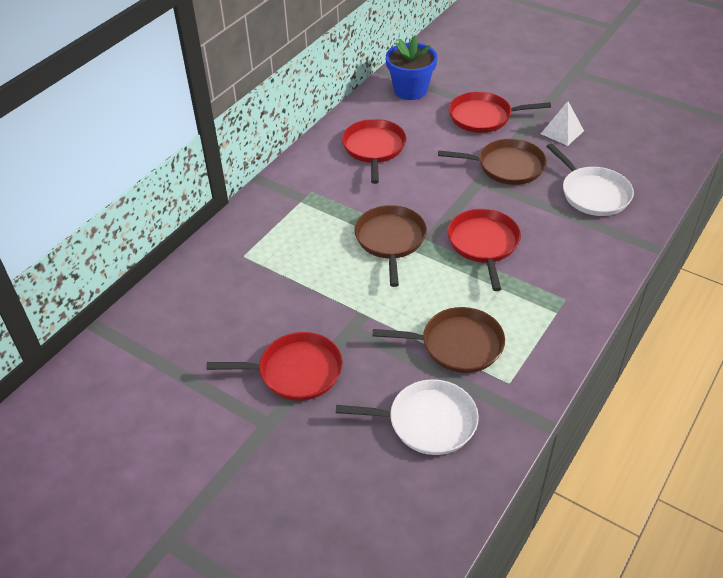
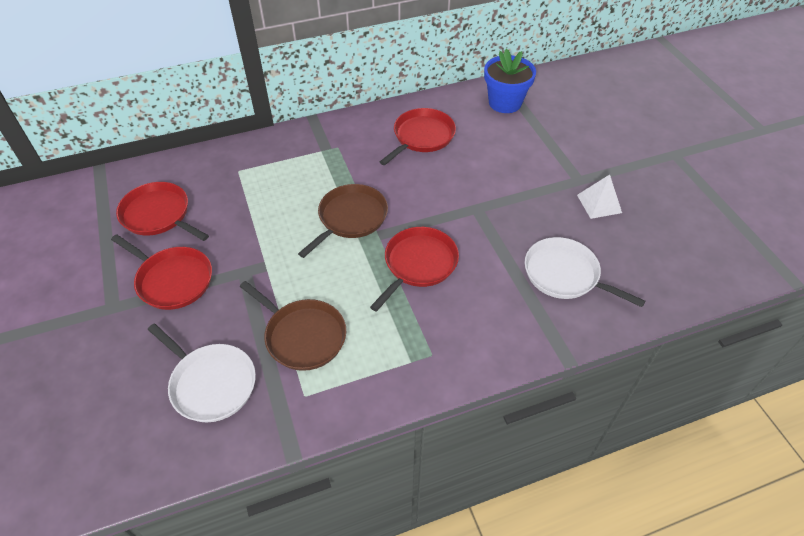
camera: 35 degrees right, 5 degrees up
(483, 117) = (542, 155): red pan -> red pan (158, 215)
(507, 166) = (513, 208): brown pan -> none
(593, 193) = (565, 275): white pan -> white pan turned 120 degrees clockwise

